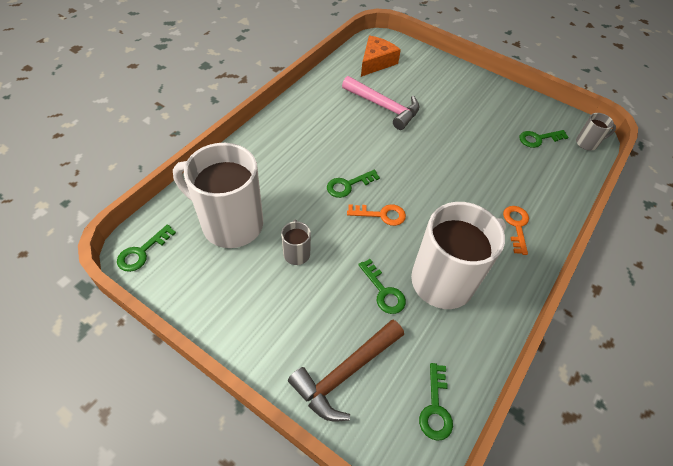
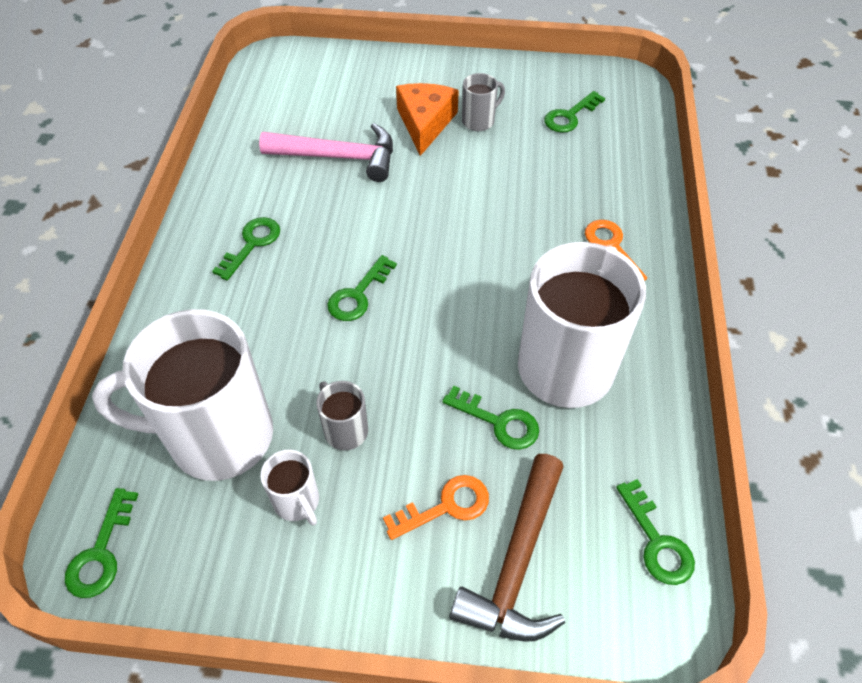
camera: 25 degrees left, 0 degrees up
(249, 277) = (297, 502): none -> white mug
(308, 133) = (252, 244): none -> green key
(376, 62) = (287, 94): orange cheese -> orange cheese (425, 123)
(381, 215) = (430, 315): orange key -> orange key (446, 506)
(587, 143) = (631, 97): grey mug -> grey mug (479, 121)

